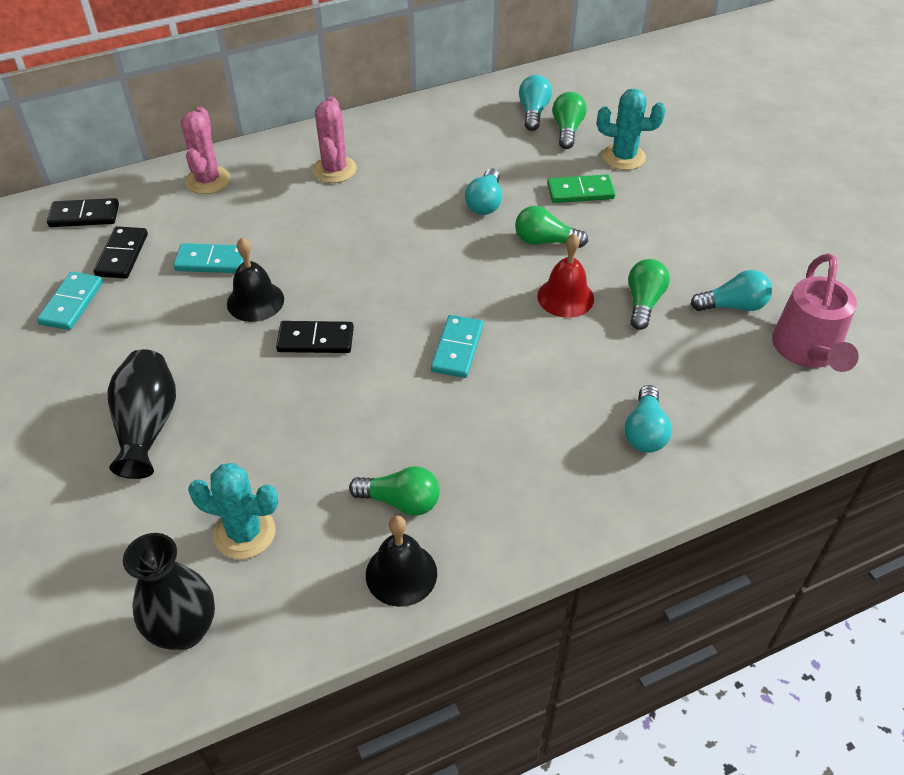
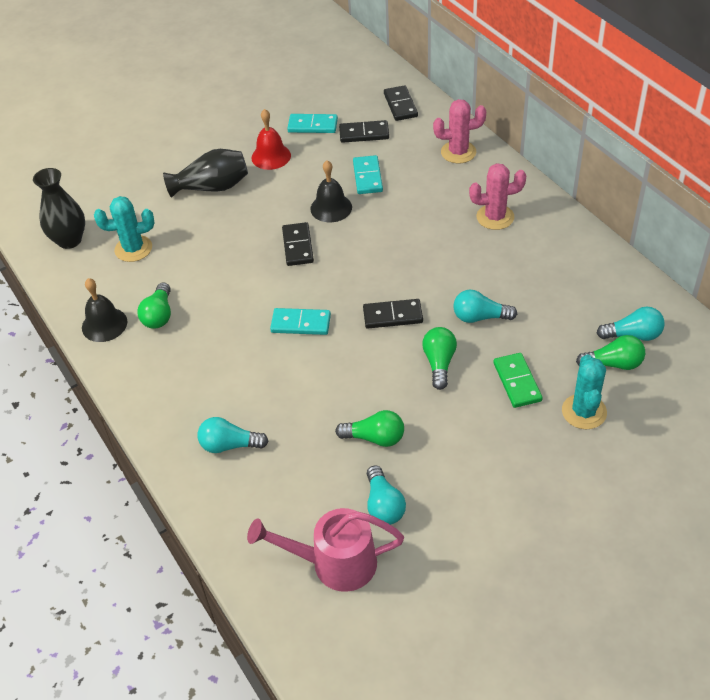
camera: 85 degrees right, 0 degrees up
(245, 533) = (133, 249): turquoise cactus -> turquoise cactus turned 75 degrees clockwise
(465, 268) = (392, 316): none -> black domino
(565, 297) = (371, 383): red bell -> red bell (271, 156)

